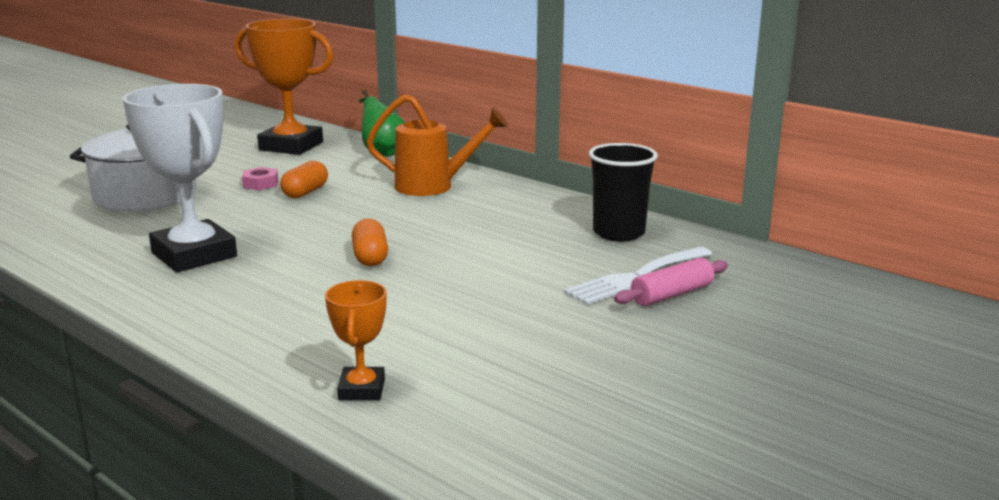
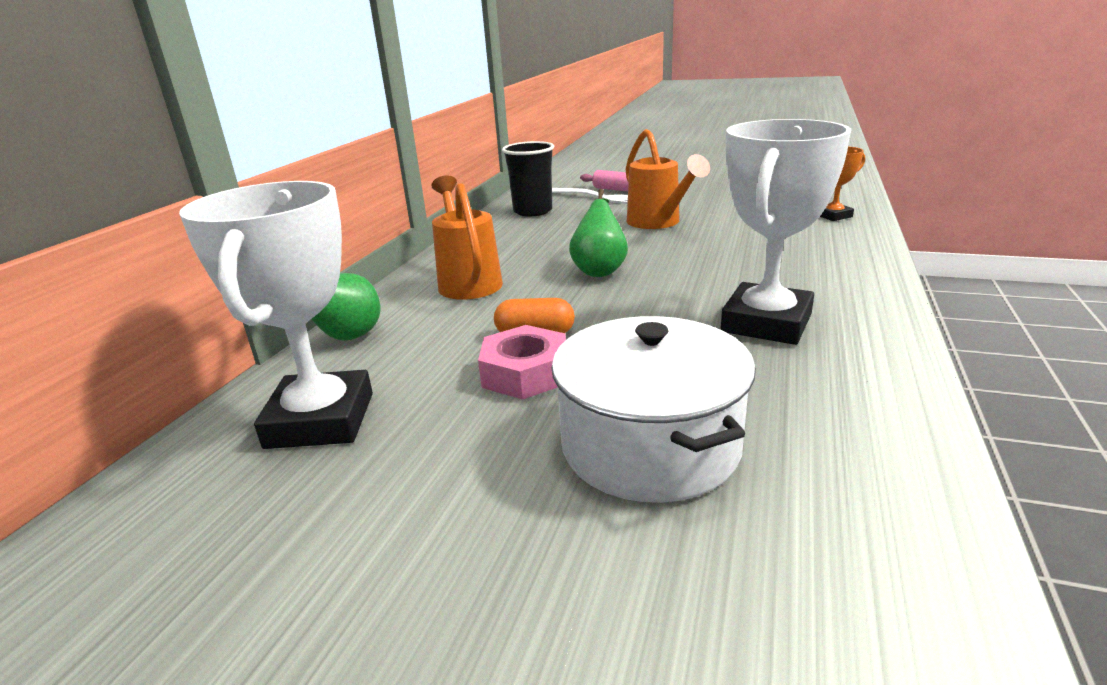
camera: 110 degrees left, 5 degrees up
(260, 184) = (525, 373): pink nut -> pink nut, size x1.67
(291, 146) = (320, 420): orange trophy -> white trophy
(370, 257) = (667, 259): orange capsule -> none
(387, 228) = (599, 270): none -> green pear
(485, 280) = (658, 223): none -> orange watering can

